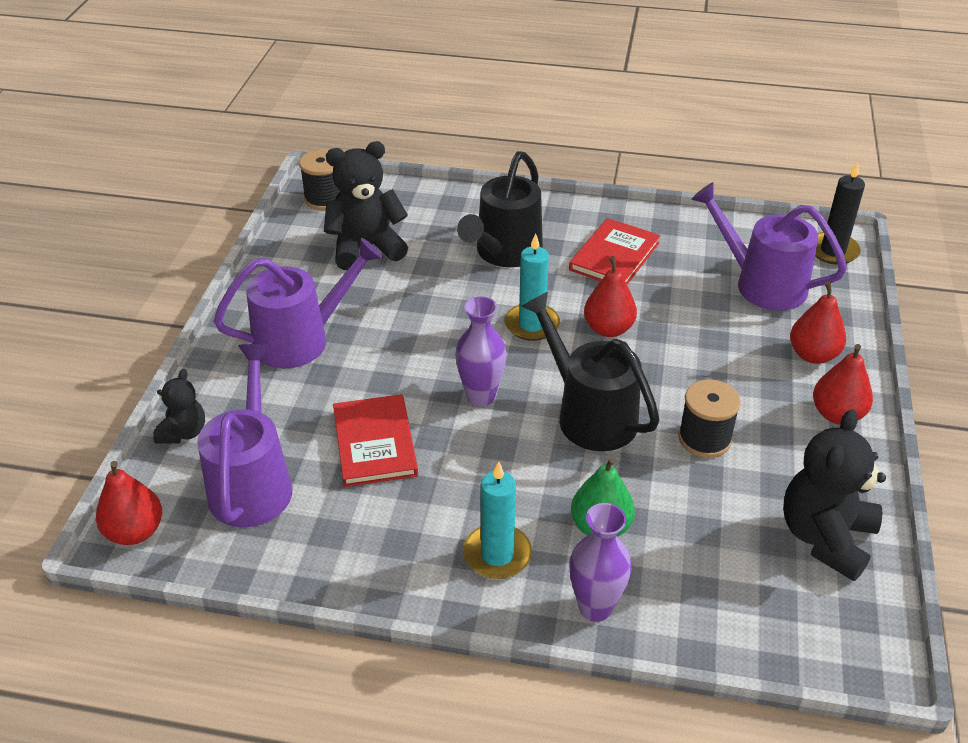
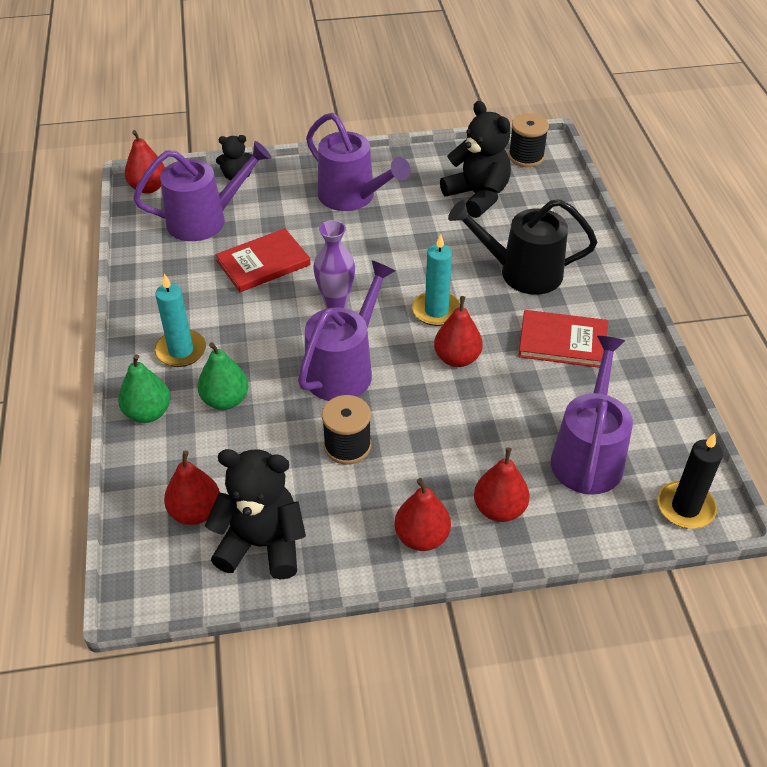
camera: 70 degrees right, 5 degrees up
(589, 414) = (344, 368): black watering can -> purple watering can
(595, 607) = (148, 413): purple vase -> green pear
(768, 588) = (195, 512): none -> red pear

